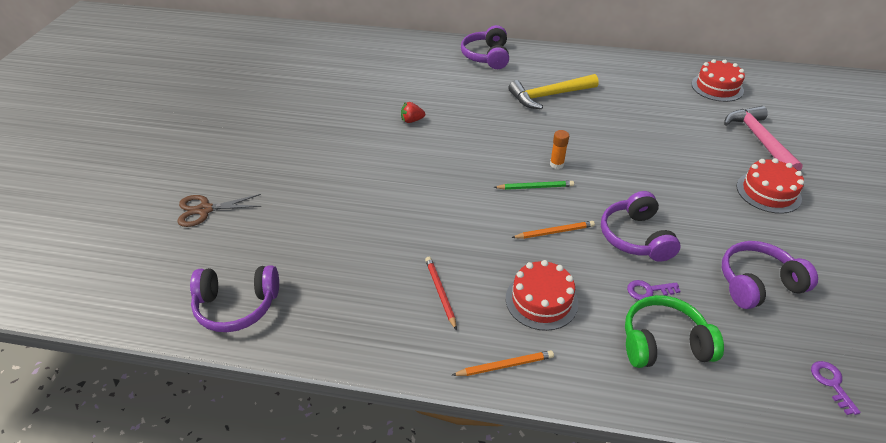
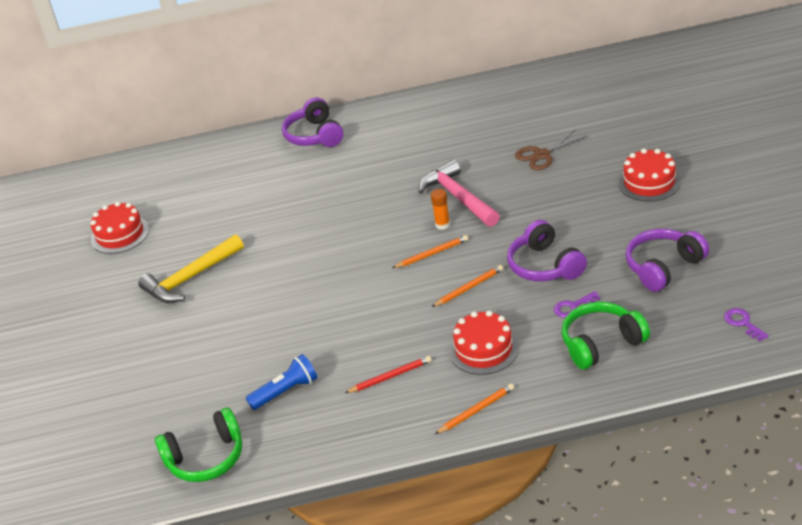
camera: 15 degrees left, 5 degrees down
(205, 210) = (111, 392): brown scissors -> brown scissors (542, 155)
(237, 306) = (206, 458): purple headphones -> green headphones
(342, 268) = (286, 391): none -> blue flashlight
(412, 120) = (272, 232): red strawberry -> none
(440, 292) = (390, 377): red pencil -> red pencil turned 105 degrees clockwise
(535, 187) = (432, 254): green pencil -> orange pencil
(549, 96) = (403, 157): yellow hammer -> yellow hammer (190, 278)
(717, 87) = (568, 91): red cake -> red cake (120, 234)
(759, 140) = (626, 134): pink hammer -> pink hammer (458, 197)

